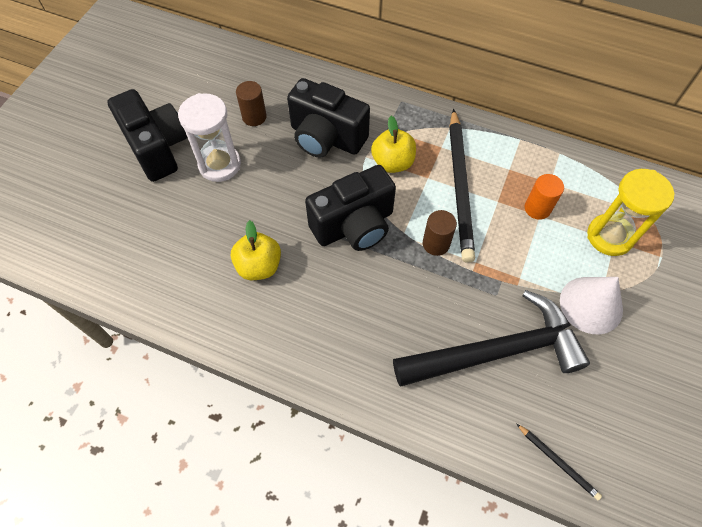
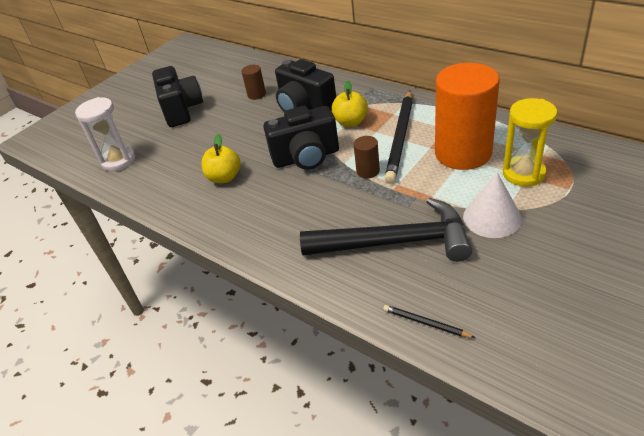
camera: 20 degrees right, 20 degrees down
(219, 165) = (221, 120): white hourglass -> white hourglass (118, 161)
(537, 208) = (463, 153): orange cylinder -> orange cylinder, size x2.40
(558, 462) = (425, 323): black pencil -> black pencil turned 150 degrees clockwise

